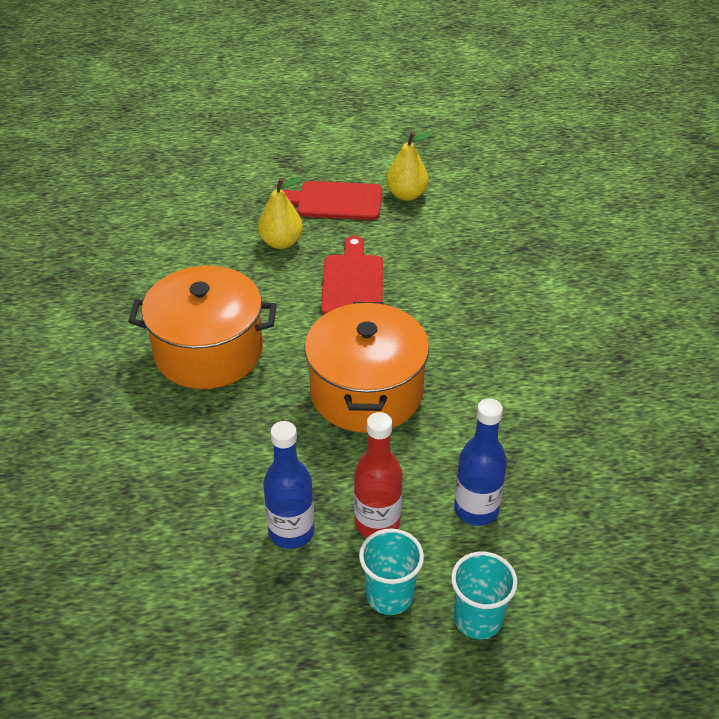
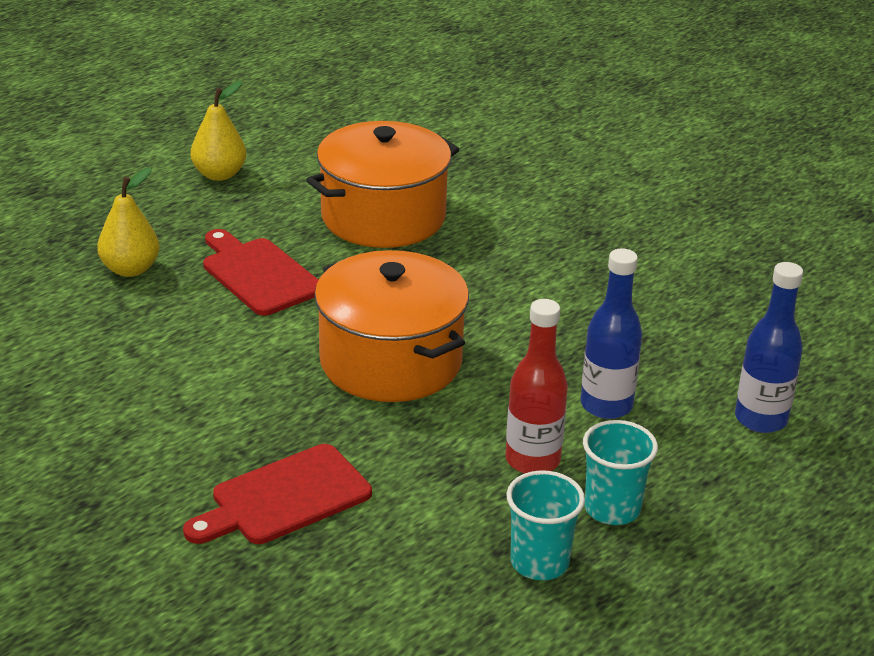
camera: 40 degrees left, 10 degrees down
(208, 351) = (174, 401): orange pot -> orange pot (383, 217)
(291, 532) = (461, 509): blue bottle -> blue bottle (761, 419)
(335, 201) = (145, 208): red cutting board -> red cutting board (284, 498)
(478, 619) = (705, 485): turquoise cup -> turquoise cup (539, 562)

